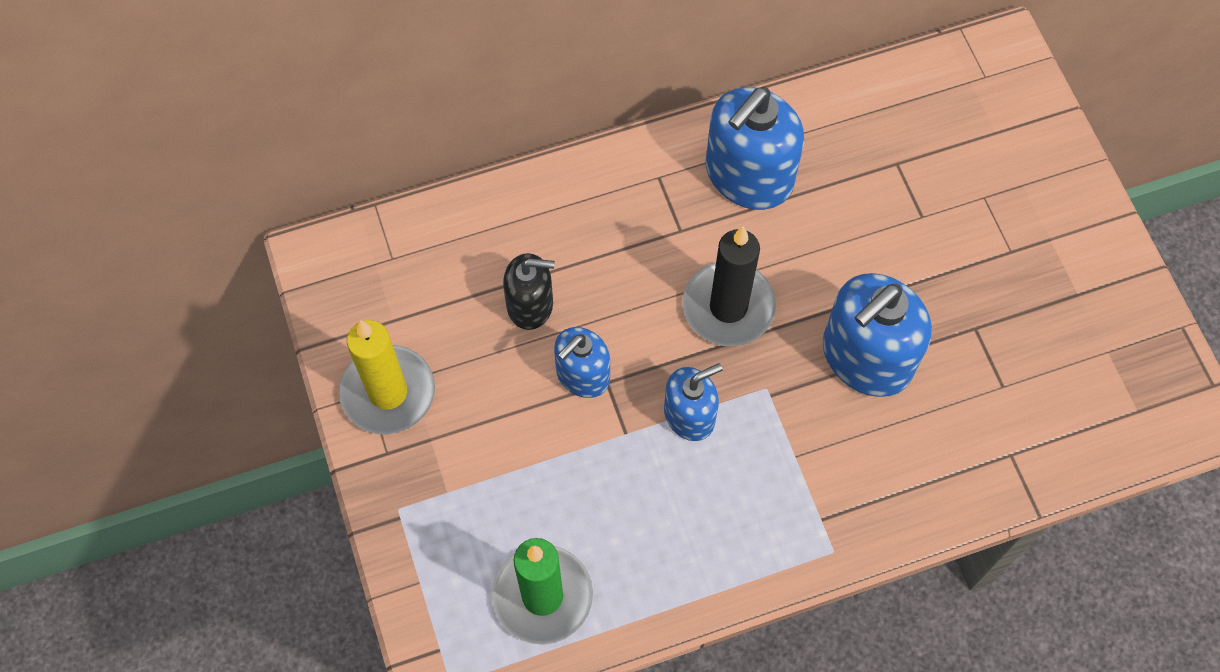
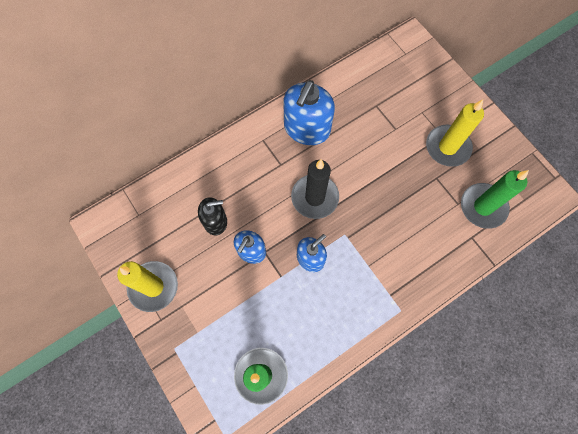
camera: 15 degrees left, 5 degrees up
(866, 357) = (389, 206): blue soap dispenser -> none
(1014, 275) = (447, 147): none -> yellow candle
(1050, 404) = (483, 207): none -> green candle

